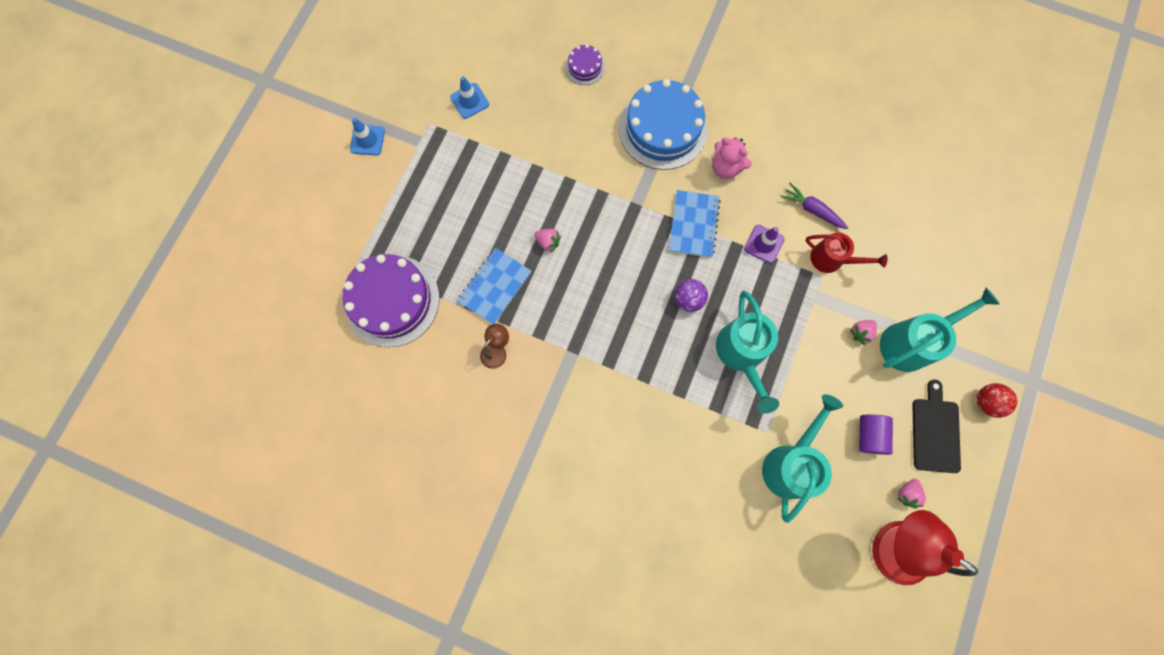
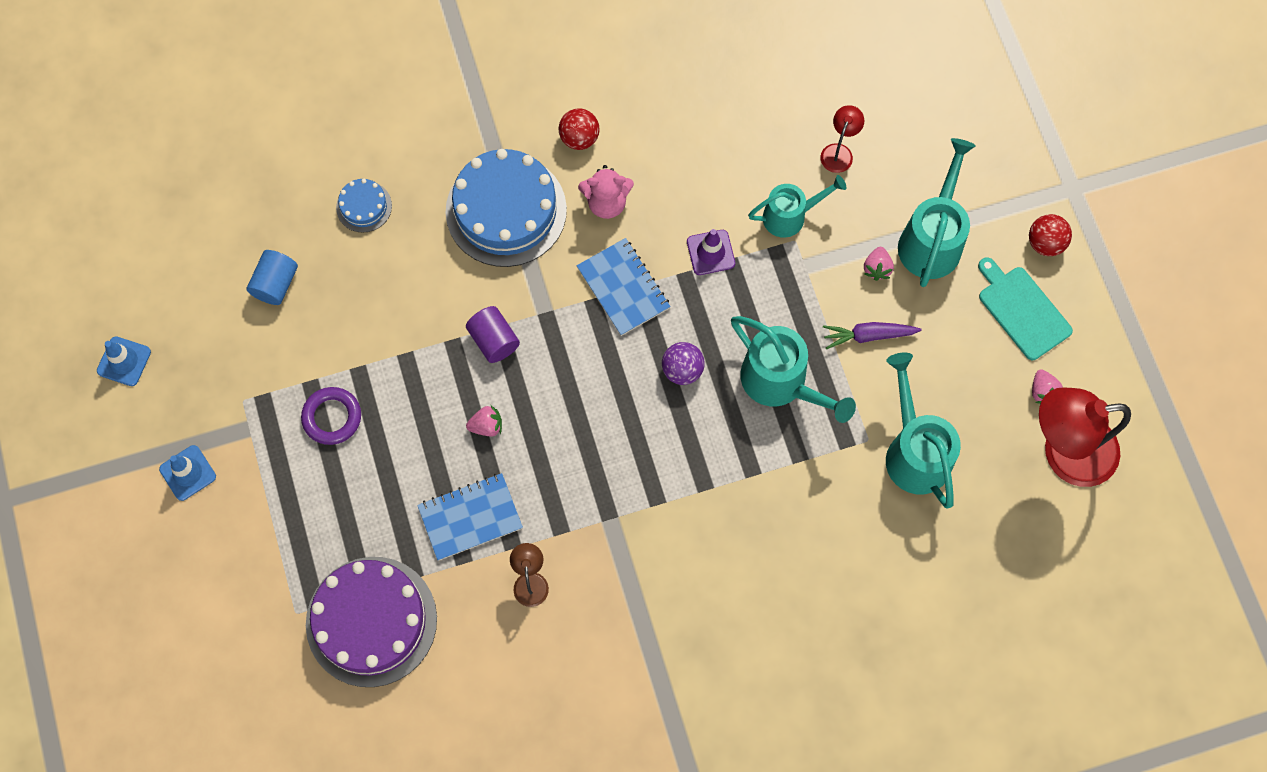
camera: 40 degrees left, 5 degrees down
(468, 170) = (332, 417): none -> purple ring
(469, 101) = (267, 340): blue traffic cone -> blue traffic cone (124, 361)
(494, 287) = (470, 517): blue notebook -> blue notebook turned 75 degrees clockwise
(501, 73) = (276, 284): none -> blue cylinder
(584, 67) = (364, 206): purple cake -> blue cake
(741, 119) = (579, 138): none -> red ball
(812, 210) = (730, 179): purple carrot -> purple carrot (868, 335)
(832, 259) = (790, 216): red watering can -> turquoise watering can
(869, 435) = (964, 363): purple cylinder -> purple cylinder (494, 340)
(895, 244) = (839, 152): none -> red lamp
(935, 432) = (1022, 310): black cutting board -> turquoise cutting board

